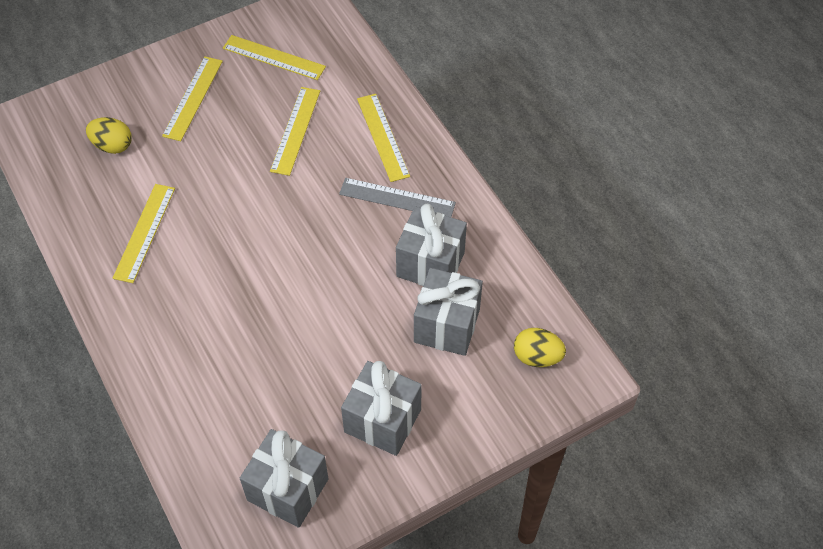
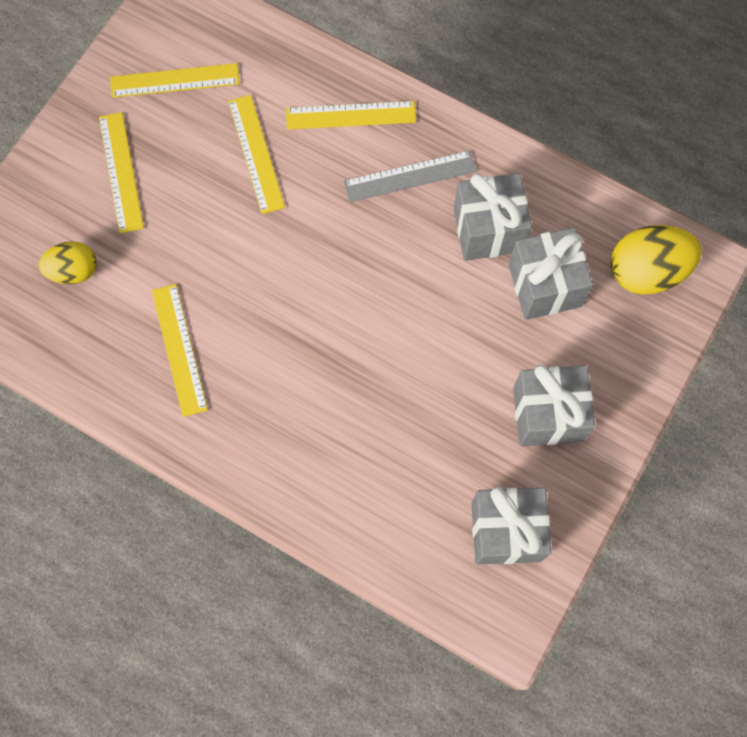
camera: 30 degrees left, 15 degrees up
(383, 137) = (350, 115): yellow ruler -> yellow ruler turned 45 degrees counterclockwise
(537, 357) = (646, 271): yellow egg -> yellow egg, size x1.58

